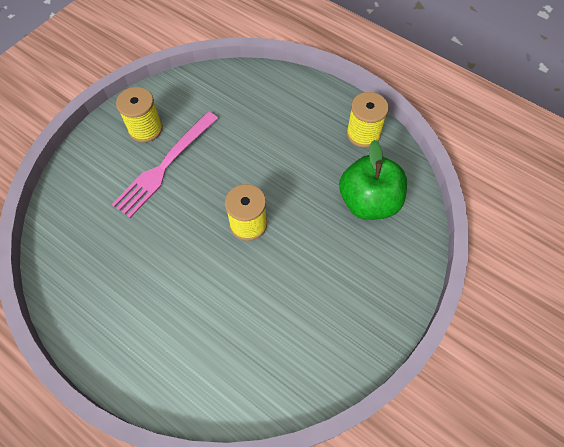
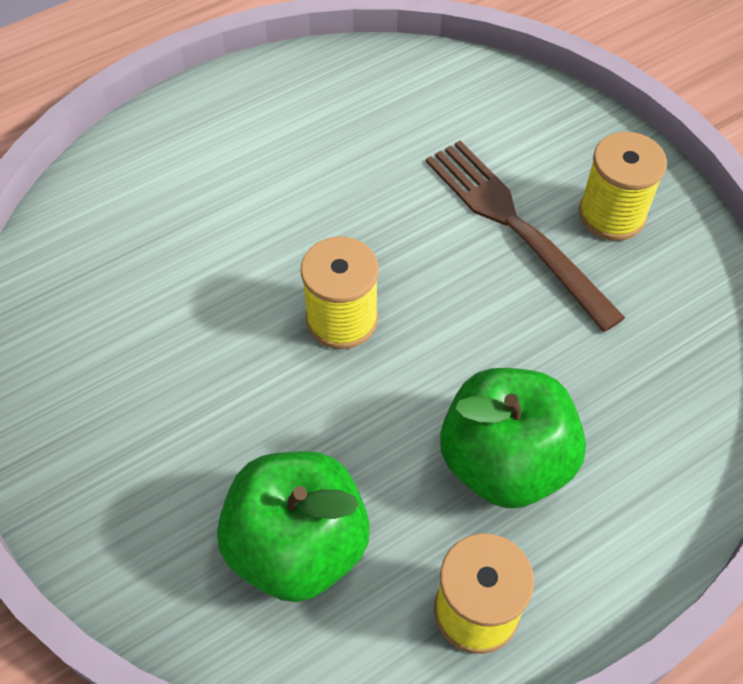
camera: 110 degrees right, 5 degrees down
(165, 166) = (515, 226): pink fork -> brown fork
(296, 139) = (505, 462): none -> green apple

